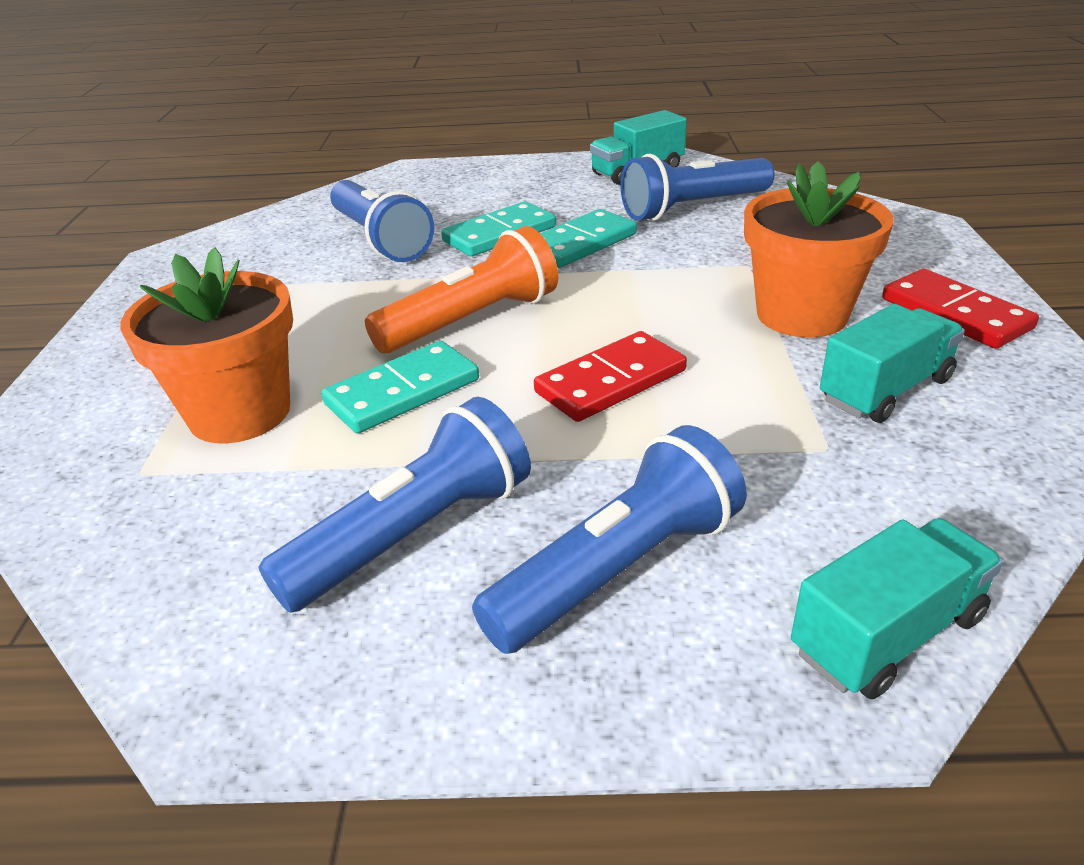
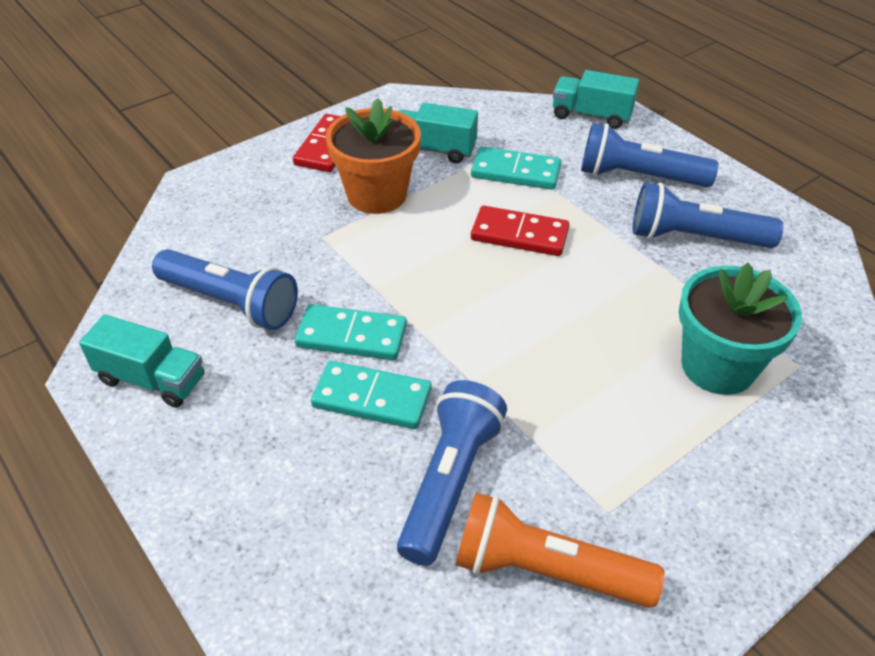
camera: 130 degrees left, 10 degrees up
(240, 413) = (718, 366): orange flower pot -> turquoise flower pot
(403, 392) = (619, 308): turquoise domino -> turquoise domino (515, 172)
(472, 321) = (518, 328): orange flashlight -> orange flashlight (546, 570)

